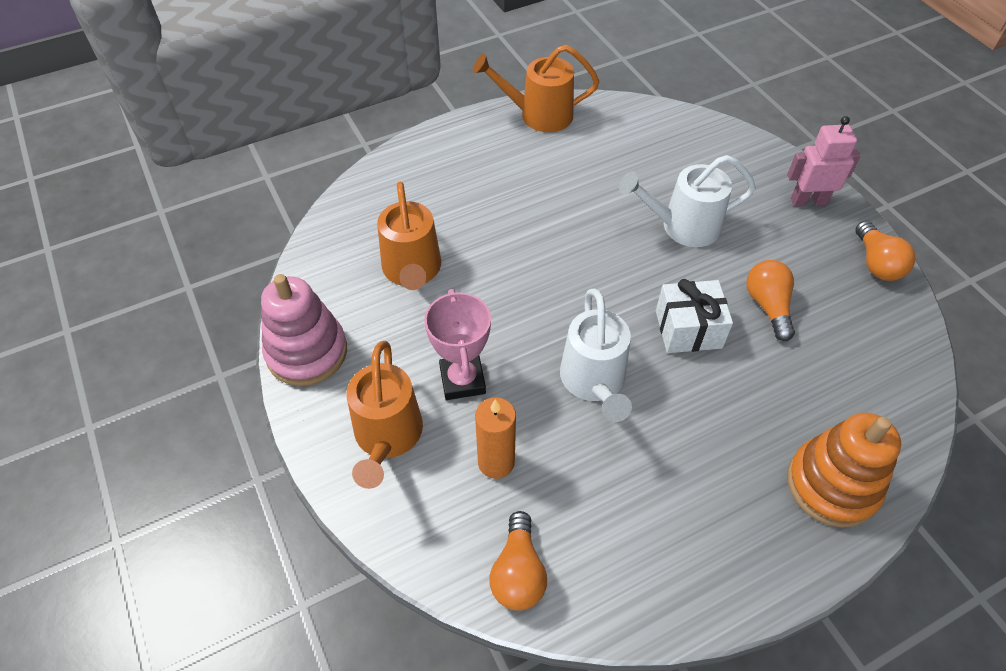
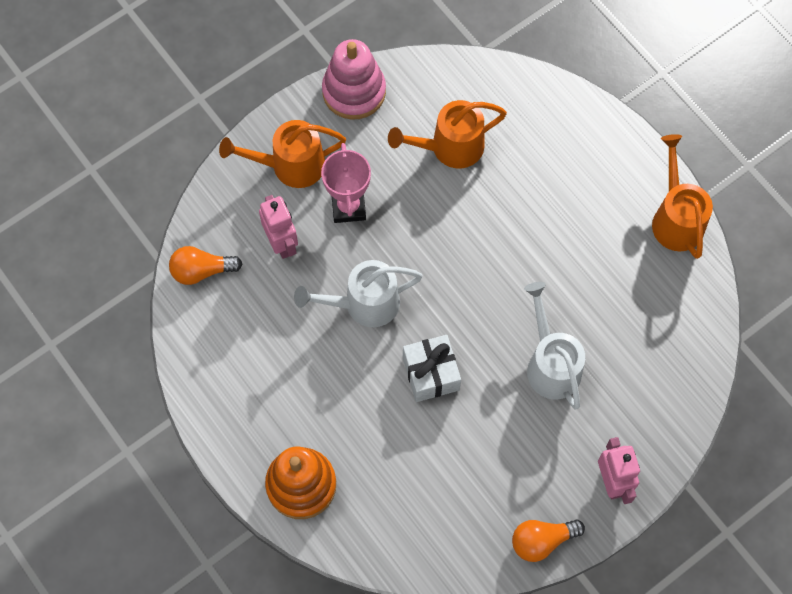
camera: 80 degrees right, 15 degrees up
(462, 380) = (348, 207): pink trophy -> pink trophy turned 75 degrees counterclockwise
(496, 462) = (282, 243): orange candle -> pink robot
(768, 306) = (470, 440): orange light bulb -> none

